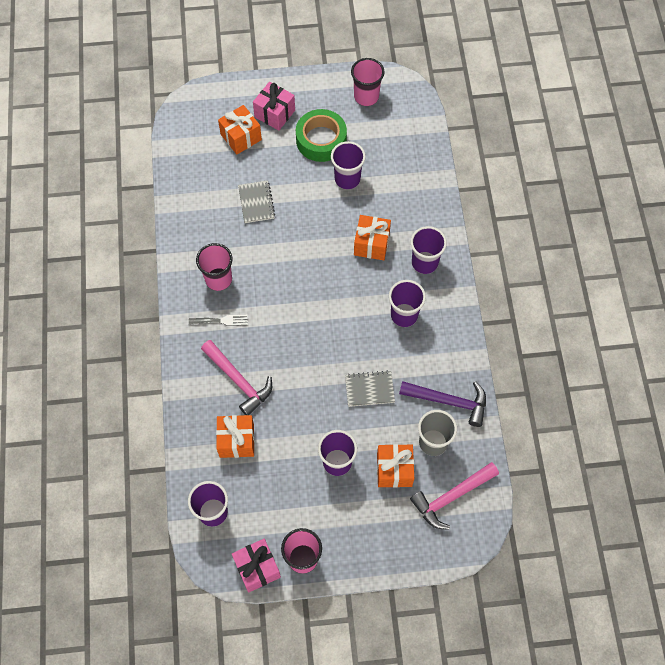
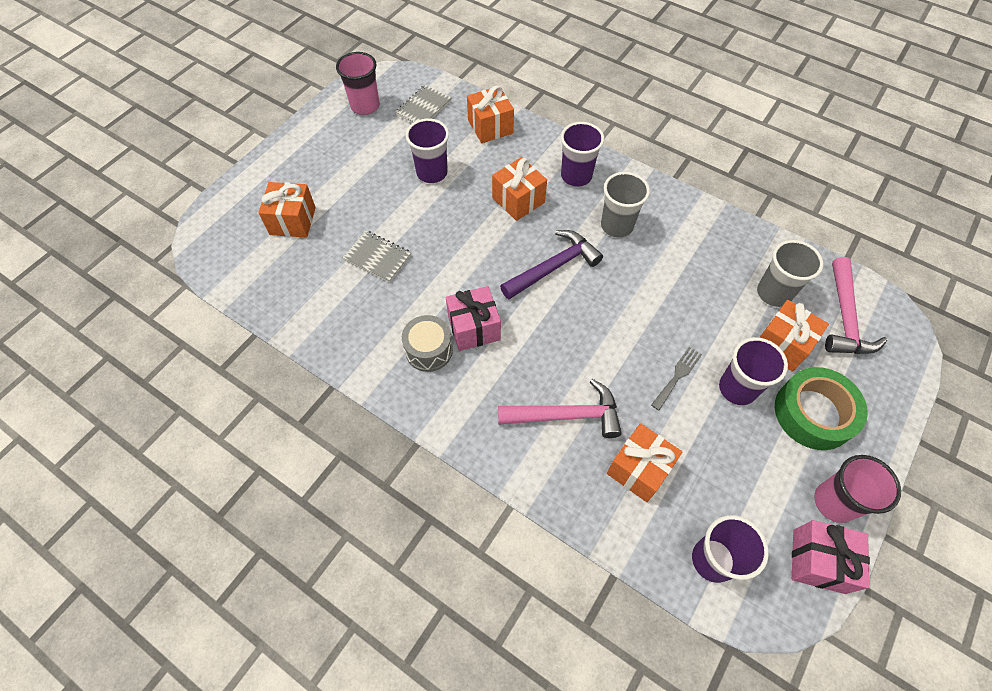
camera: 50 degrees left, 5 degrees down
(218, 279) = (429, 350): pink cup -> grey drum
(221, 320) = (479, 382): grey fork -> grey fork (677, 376)
(274, 113) = (300, 179): pink gift -> pink gift (474, 328)
(321, 140) = (370, 164): green tape -> green tape (813, 413)
(369, 389) = (674, 305): grey notebook -> grey notebook (423, 108)
(404, 315) = (617, 226): purple cup -> grey cup
(419, 181) = (490, 127): none -> orange gift
(449, 401) = (738, 252): purple hammer -> purple hammer (554, 267)

